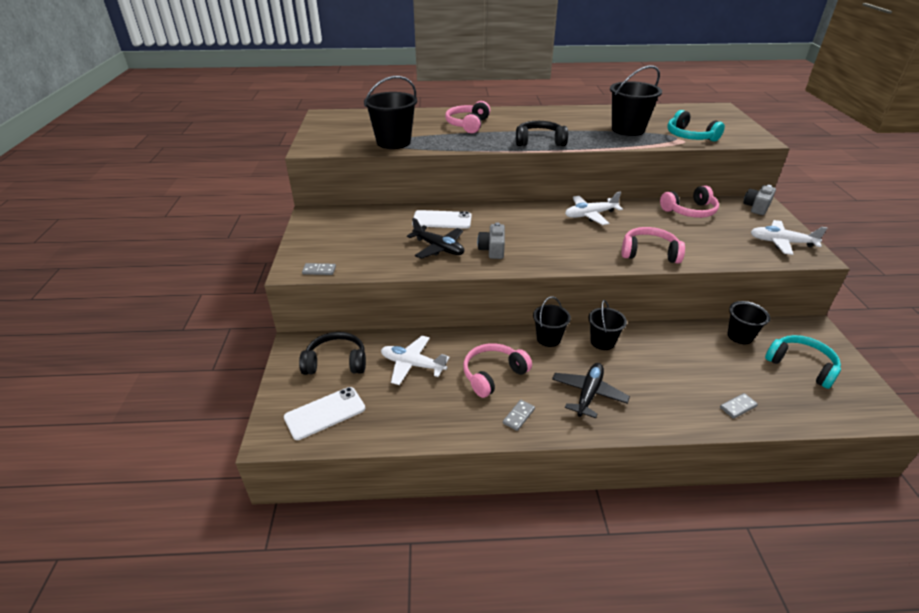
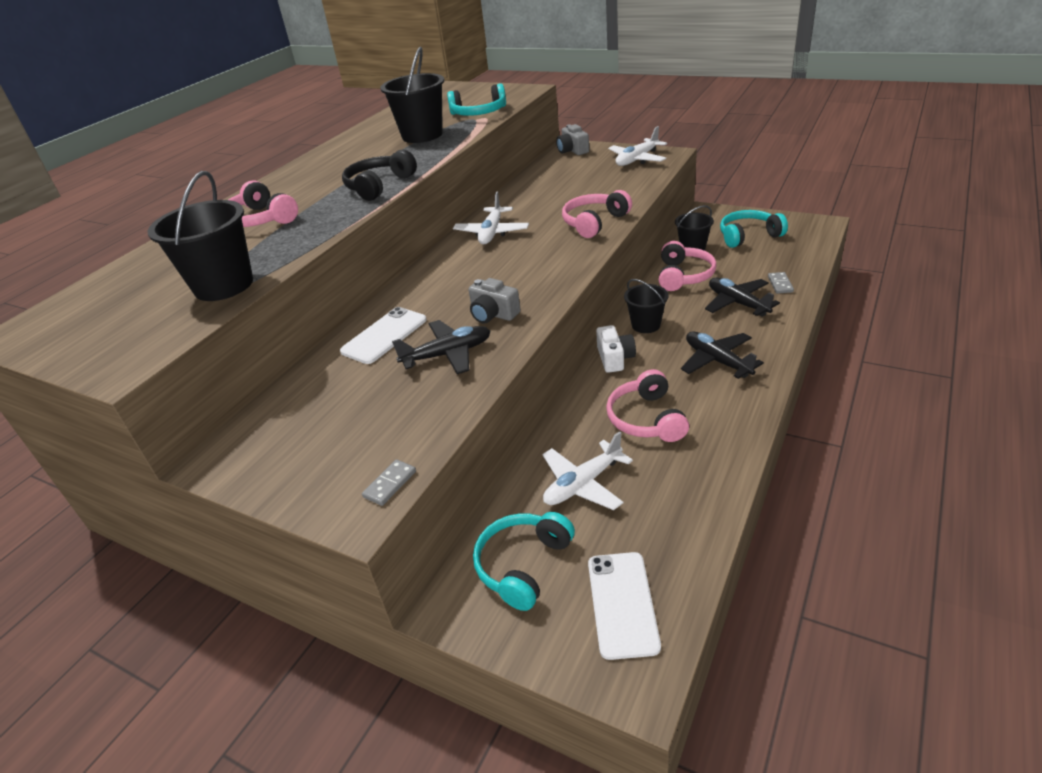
camera: 55 degrees left, 0 degrees up
(336, 362) = (523, 565): black headphones -> turquoise headphones
(518, 416) = (723, 420): grey domino -> none
(548, 338) = (615, 358): black bucket -> white camera
(680, 386) = (737, 303): none -> black plane
(689, 211) = (544, 180): pink headphones -> pink headphones (683, 276)

